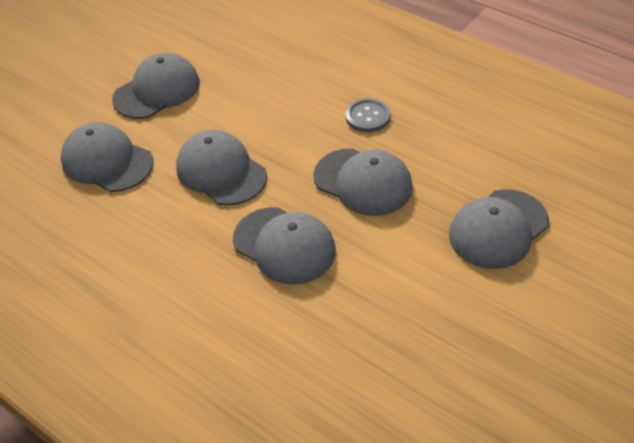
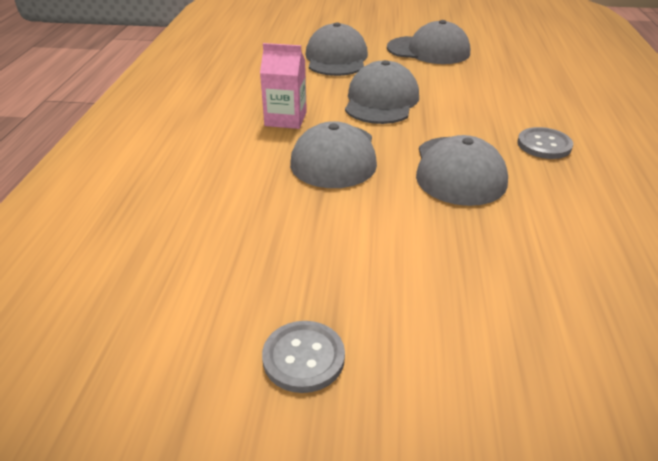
camera: 55 degrees right, 10 degrees down
(194, 252) = (285, 119): none -> pink carton
(498, 229) = (509, 286): grey cap -> none
(498, 365) = (303, 358): none -> grey button

